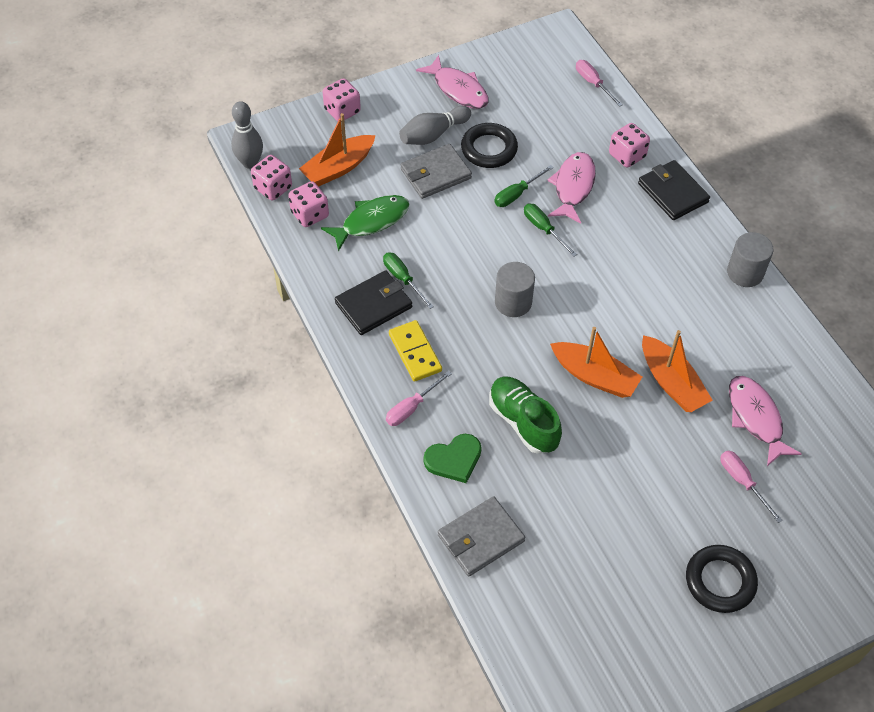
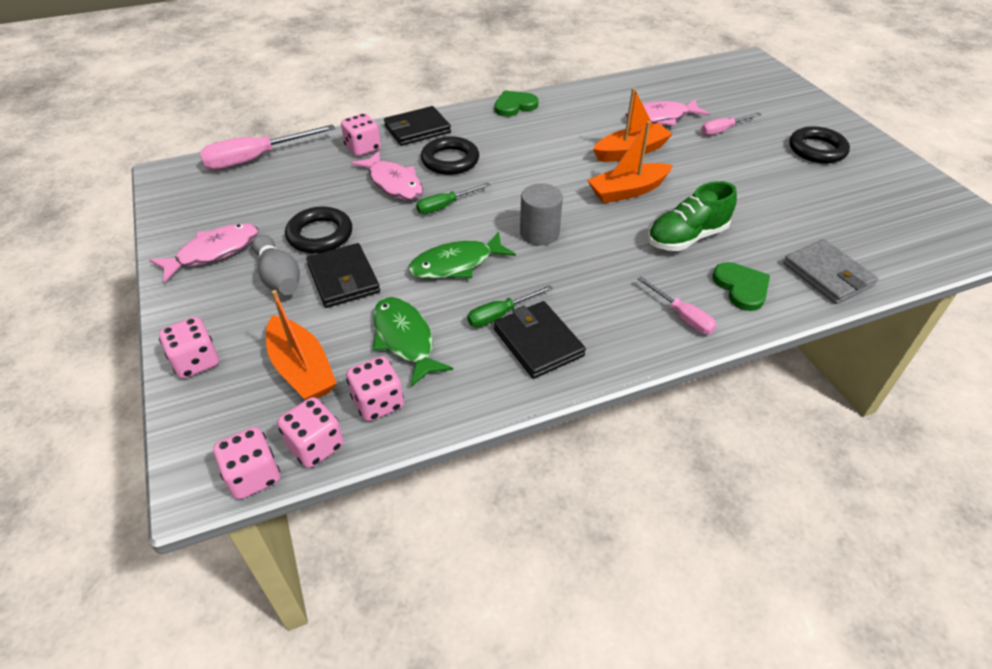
camera: 85 degrees left, 10 degrees down
(250, 163) = (253, 476): grey bowling pin -> pink dice
(415, 352) = (607, 309): yellow domino -> none
(435, 174) = (343, 278): grey wallet -> black wallet
(462, 245) = (456, 264): none -> green fish
(517, 194) = (393, 220): green screwdriver -> none
(573, 187) = (393, 183): pink fish -> pink fish turned 150 degrees counterclockwise
(593, 83) = (256, 159): pink screwdriver -> pink screwdriver, size x1.77
(594, 376) = (628, 191): orange boat -> orange boat turned 150 degrees counterclockwise
(620, 225) = (450, 160): none -> black ring
(745, 273) = (514, 106): grey cylinder -> green heart

